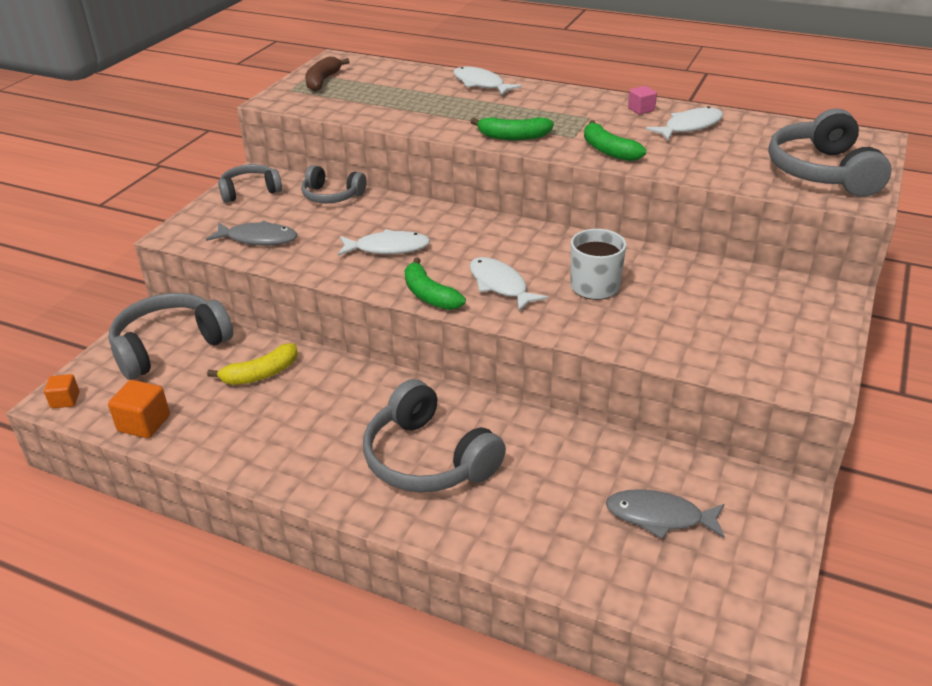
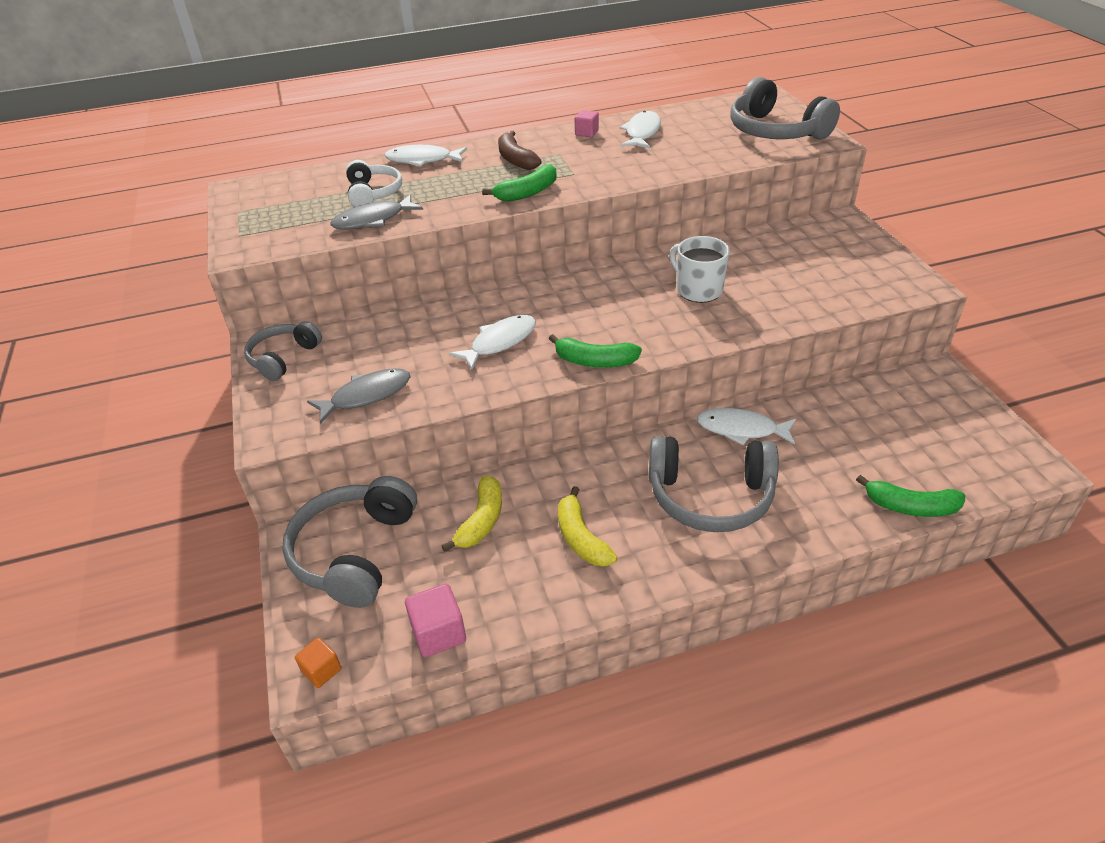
camera: 40 degrees left, 5 degrees up
(144, 423) = (438, 633): orange cube -> pink cube
(301, 426) = (581, 538): none -> yellow banana
(323, 81) = (261, 214): brown banana -> brown banana (516, 159)
(332, 196) = (375, 323): grey headphones -> none
(410, 95) = (373, 193): none -> white headphones
(500, 285) = (634, 325): white fish -> white fish (741, 429)
(608, 150) = (617, 174): green banana -> green banana (911, 507)
(659, 517) = (898, 434): grey fish -> grey fish (373, 220)

